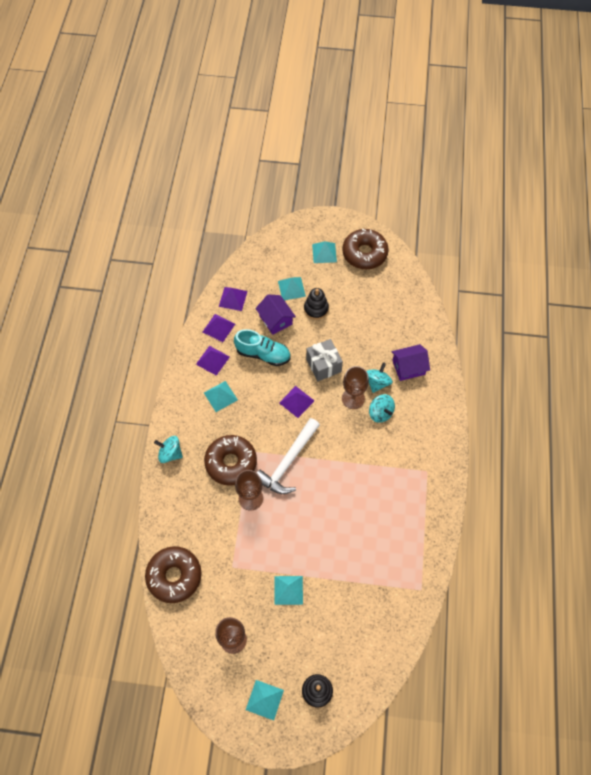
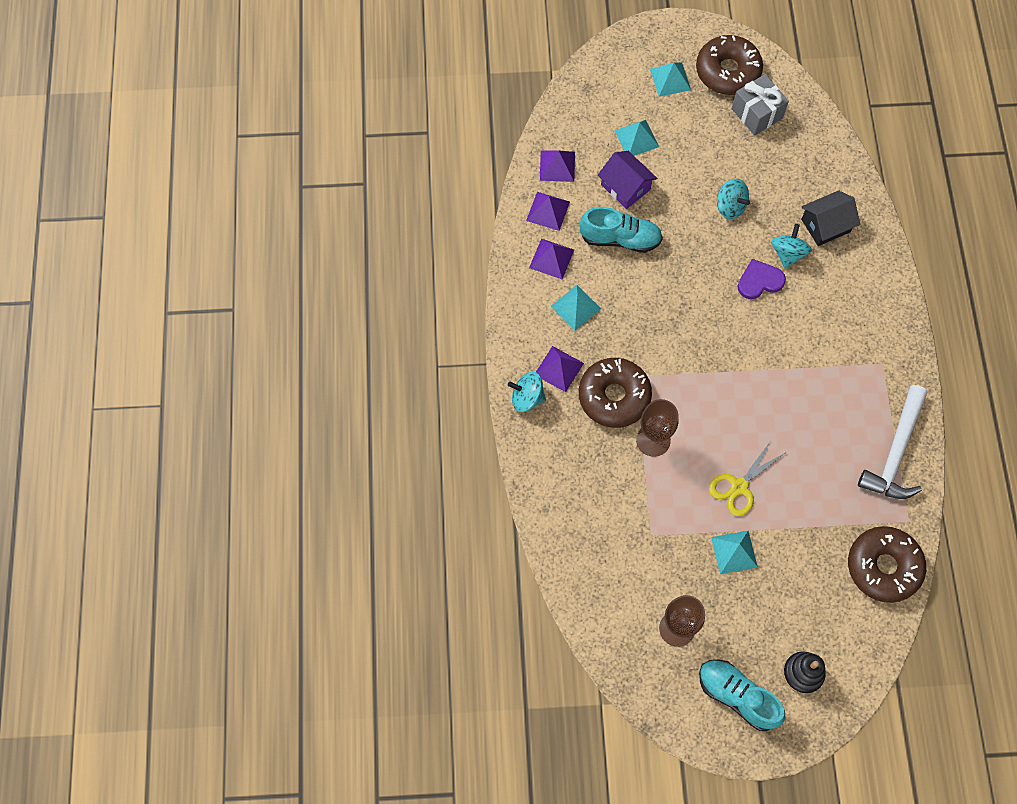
camera: 10 degrees left, 5 degrees up
(174, 576) = (576, 560): brown donut -> brown donut (883, 567)
(264, 699) = (737, 696): turquoise pyramid -> turquoise shoe
(288, 462) = (692, 383): white hammer -> white hammer (895, 452)
(296, 401) = (683, 298): purple pyramid -> purple pyramid (559, 369)
(303, 542) = (739, 486): none -> yellow scissors
(316, 309) = (678, 163): black stacking toy -> none
(323, 365) = (708, 241): grey gift -> grey gift (757, 113)
(353, 398) = (759, 281): brown goblet -> purple heart
(380, 413) = (801, 295): turquoise spinning top -> turquoise spinning top (730, 206)
(408, 367) = (825, 225): purple house -> black house

